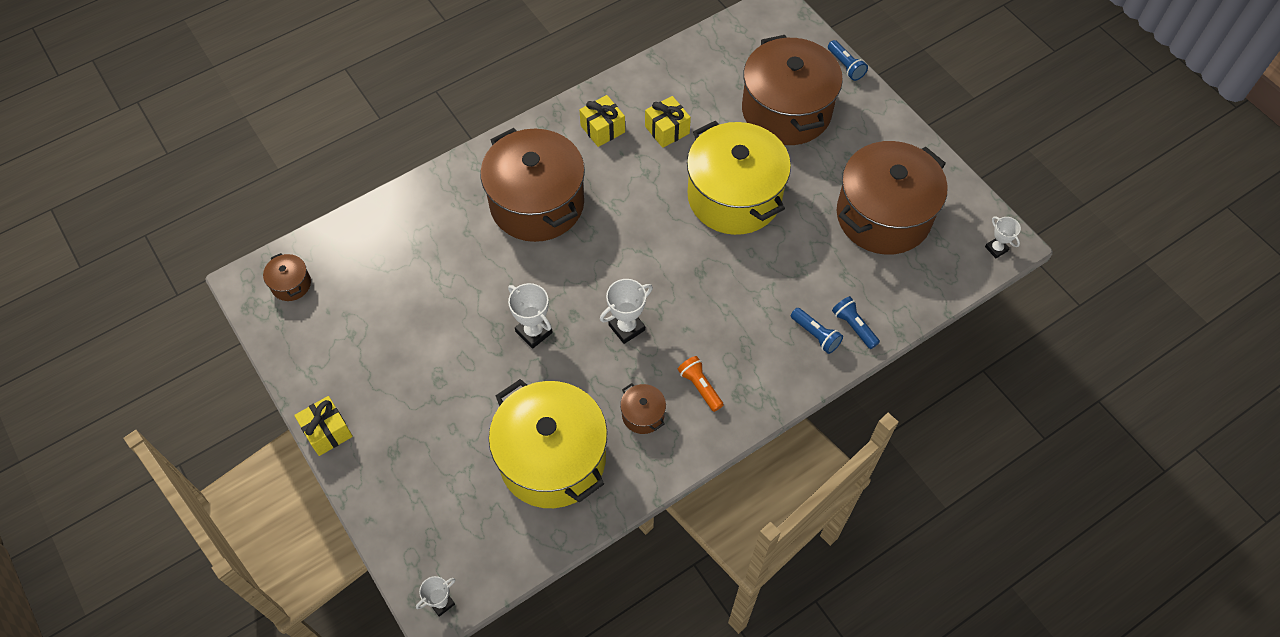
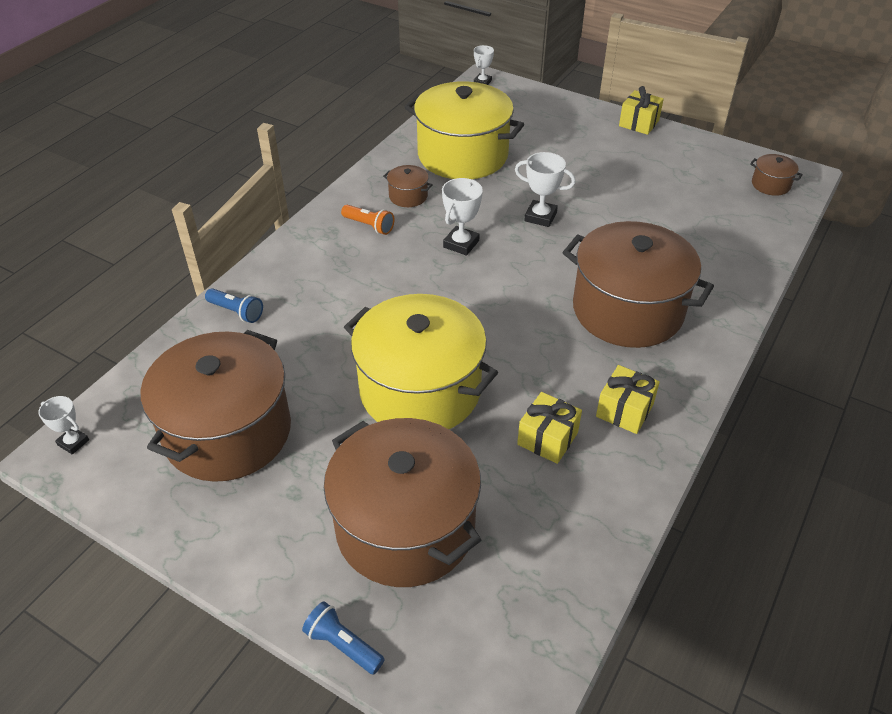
camera: 155 degrees right, 15 degrees down
(815, 335) = (274, 293): blue flashlight -> none

